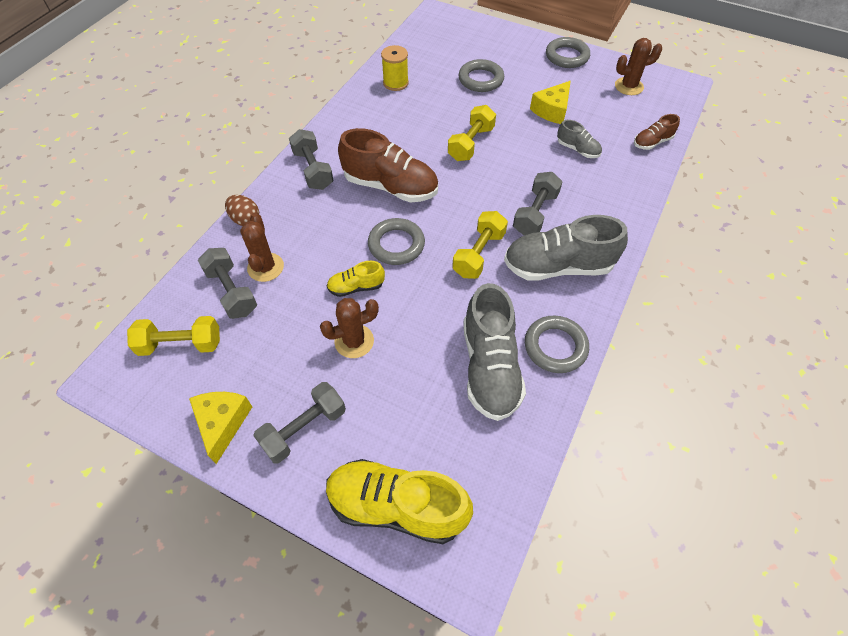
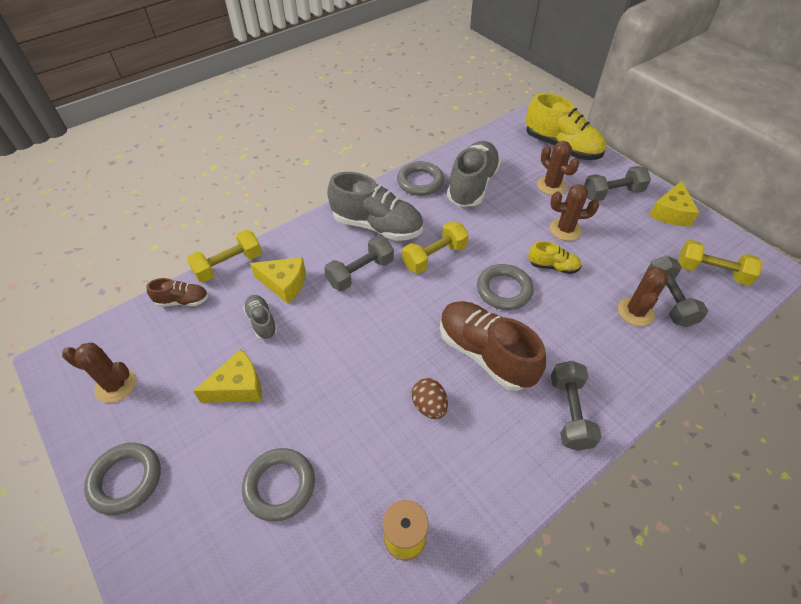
camera: 155 degrees left, 5 degrees down
(245, 219) = (657, 372): brown egg -> brown egg (429, 406)
(389, 410) = (551, 186): none -> brown cactus
(471, 144) = (367, 376): yellow dumbbell -> yellow dumbbell (229, 265)
(590, 181) = (284, 284): none -> yellow cheese

